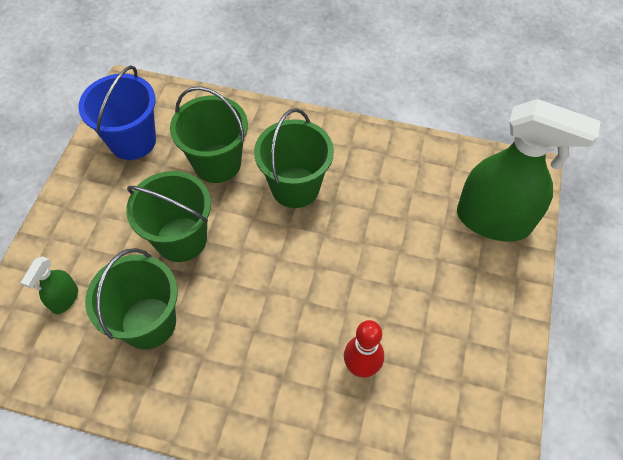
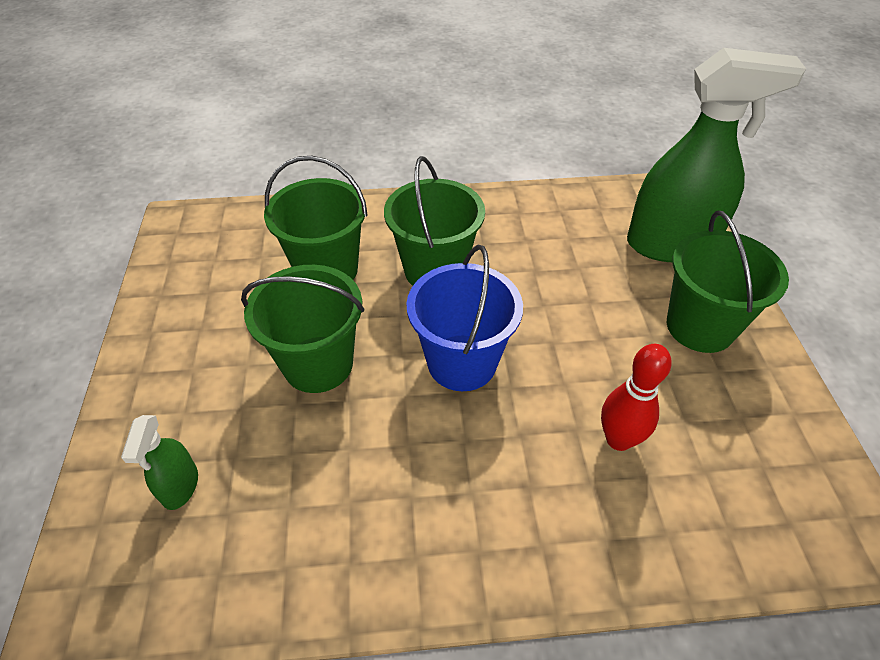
camera: 20 degrees left, 10 degrees down
(132, 141) = (206, 273): blue bucket -> blue bucket (462, 362)
(148, 323) = (316, 478): green bucket -> green bucket (700, 326)

